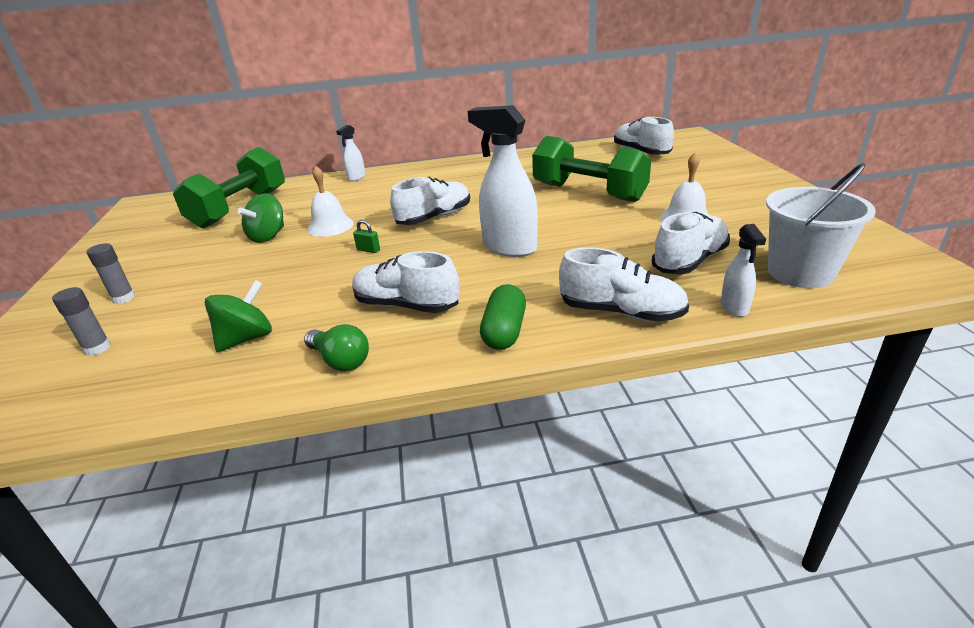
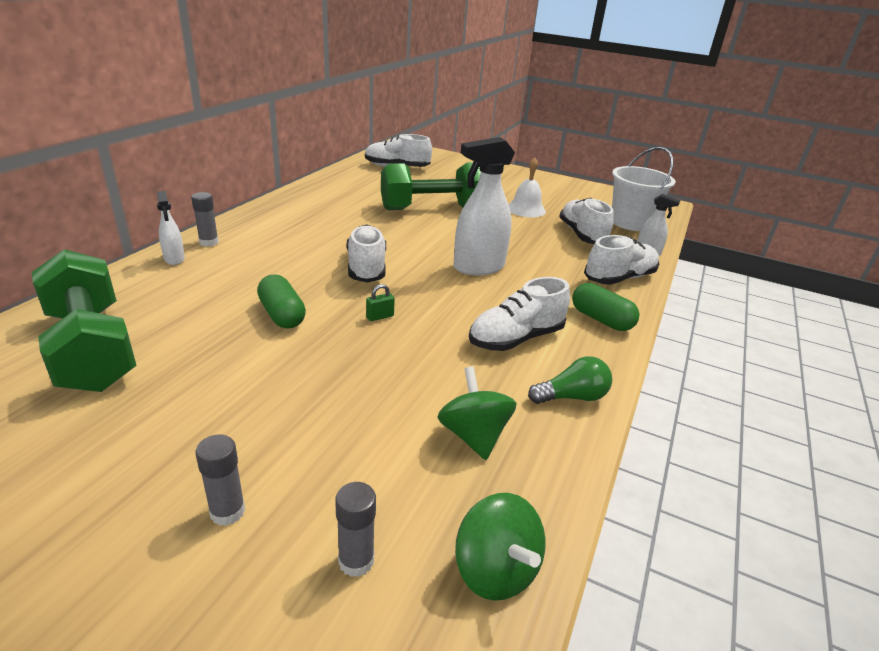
camera: 60 degrees left, 0 degrees up
(268, 236) = (233, 355): green spinning top -> green spinning top (495, 570)
(330, 226) = (282, 315): white bell -> green capsule
(391, 173) = (209, 242): none -> grey glue stick

